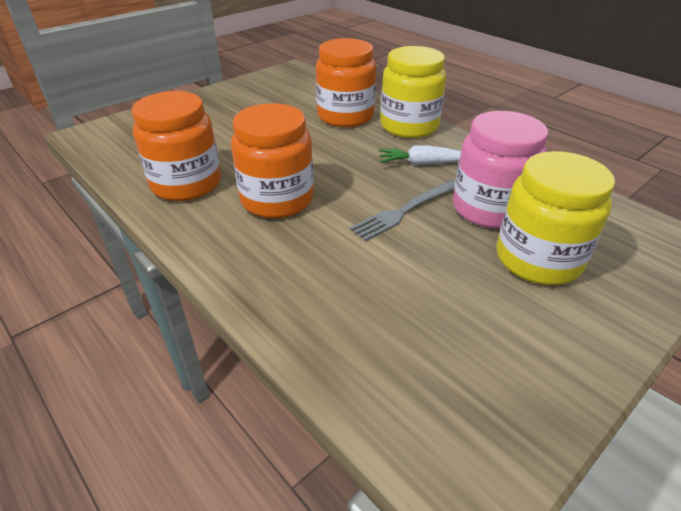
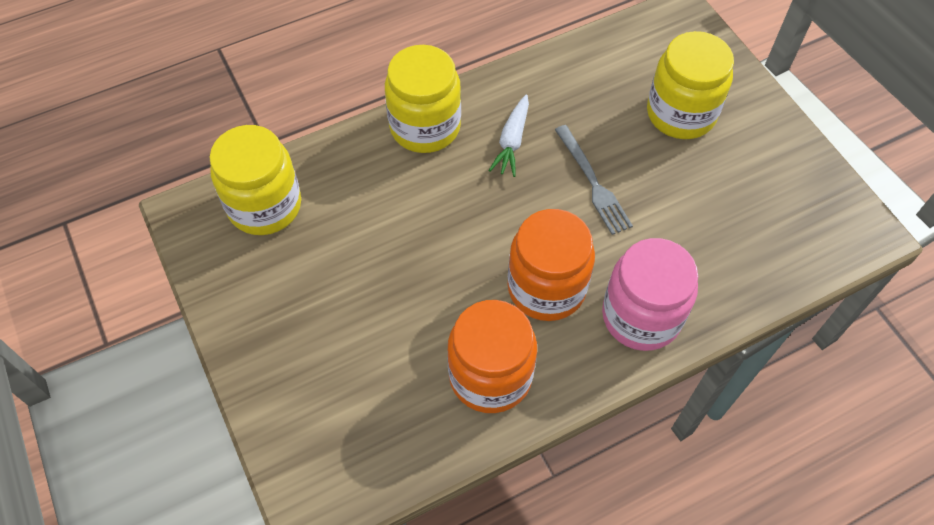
camera: 75 degrees left, 20 degrees up
(308, 87) = (264, 206): none -> yellow jar
(345, 116) = (375, 183): orange jar -> none
(489, 209) = (605, 117): pink jar -> pink jar (641, 316)

